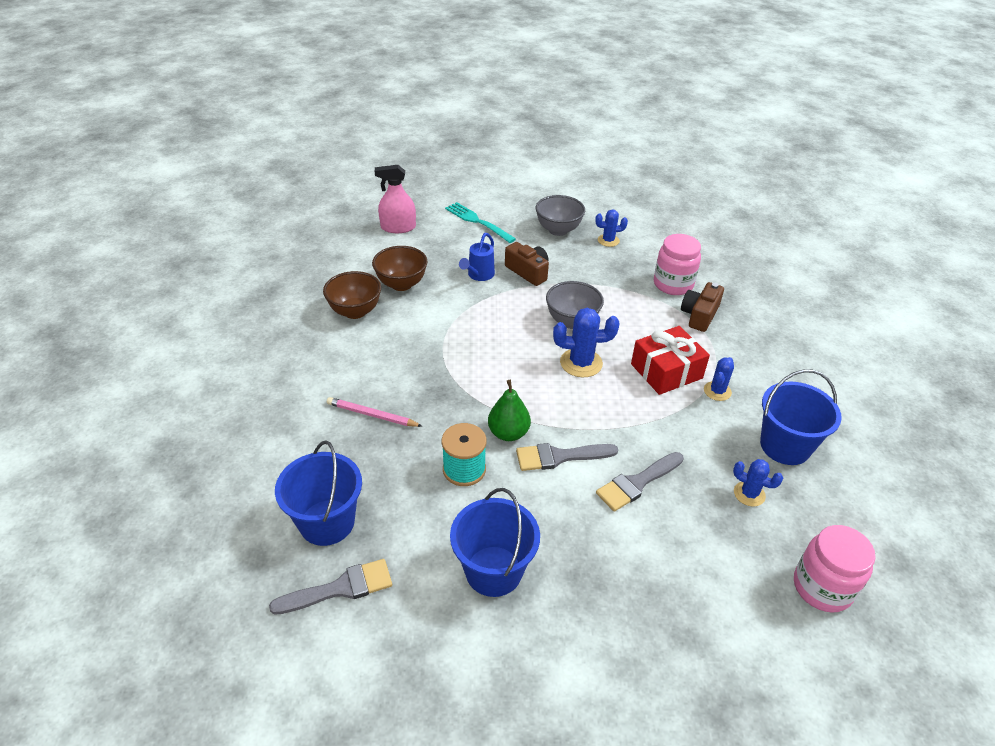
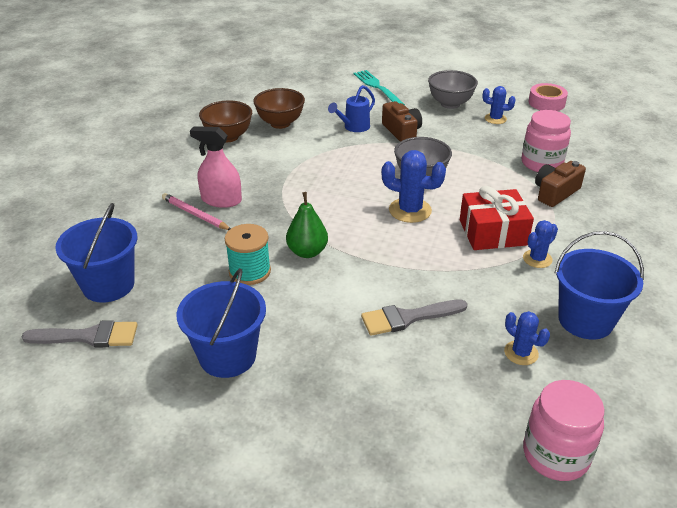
camera: 20 degrees right, 5 degrees down
(398, 227) = (303, 82): pink spray bottle -> pink spray bottle (221, 200)
(559, 457) = (344, 280): grey brush -> none
(645, 213) = (546, 103): none -> pink tape

